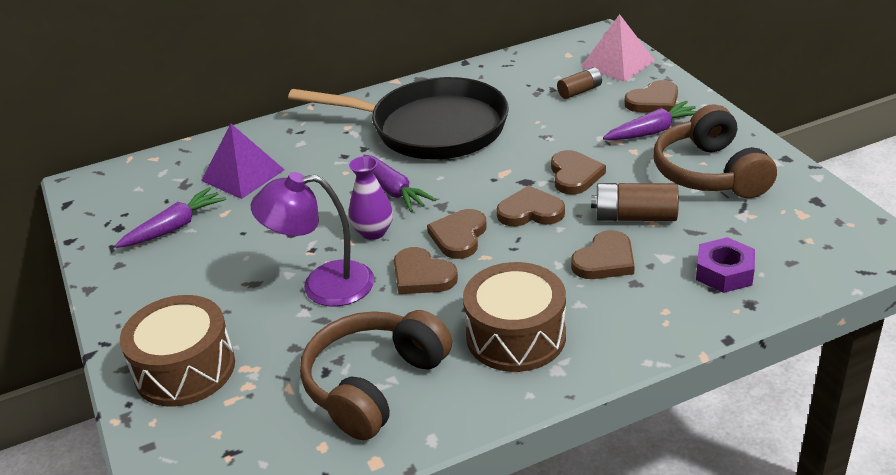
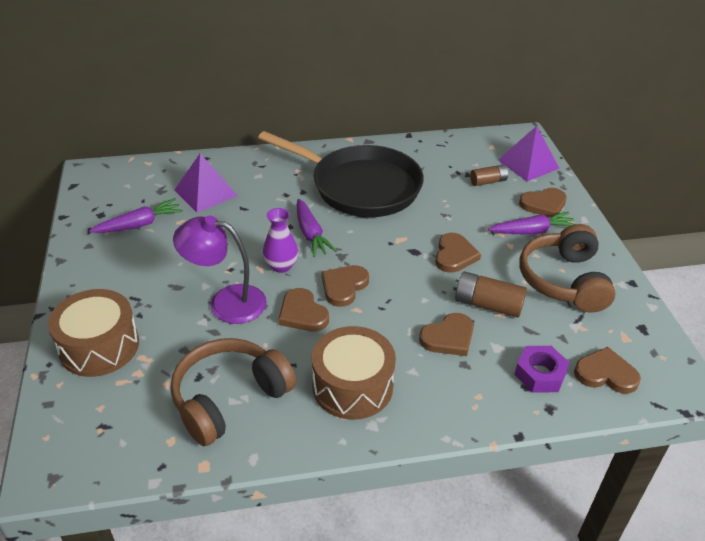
camera: 10 degrees right, 5 degrees up
(530, 211) = (407, 279): brown heart -> brown heart (605, 374)
(618, 63) = (528, 164): pink pyramid -> purple pyramid

